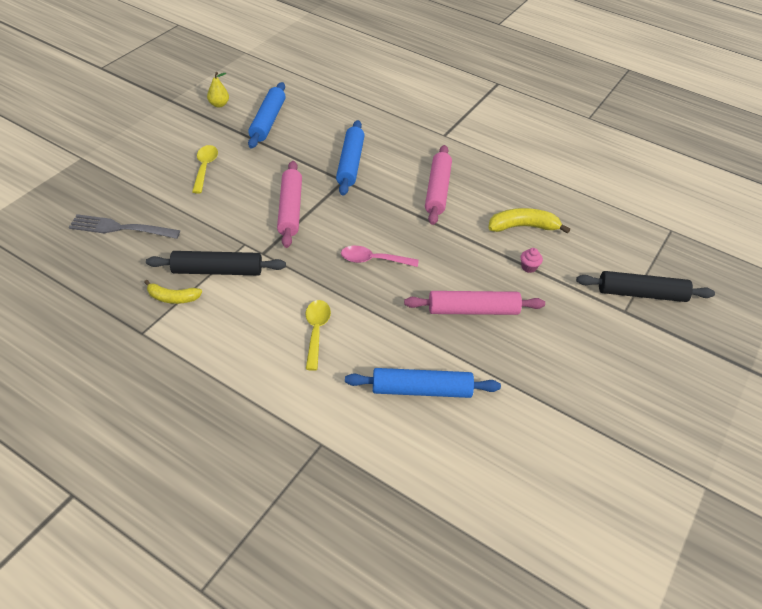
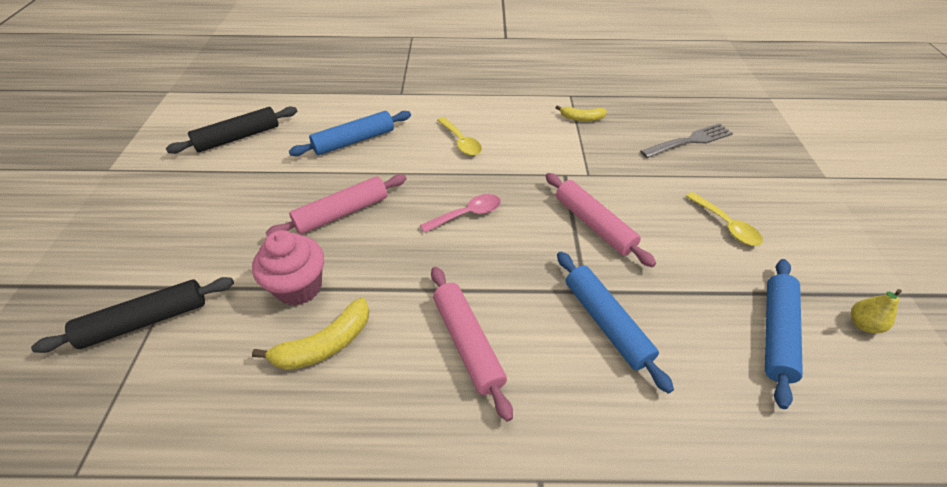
camera: 150 degrees right, 0 degrees up
(173, 298) = (581, 118): yellow banana -> yellow banana turned 150 degrees counterclockwise
(217, 270) = (579, 147): black rolling pin -> black rolling pin (238, 137)
(268, 121) = (776, 333): blue rolling pin -> blue rolling pin turned 45 degrees clockwise
(528, 267) = (299, 287): pink cupcake -> pink cupcake, size x2.36

